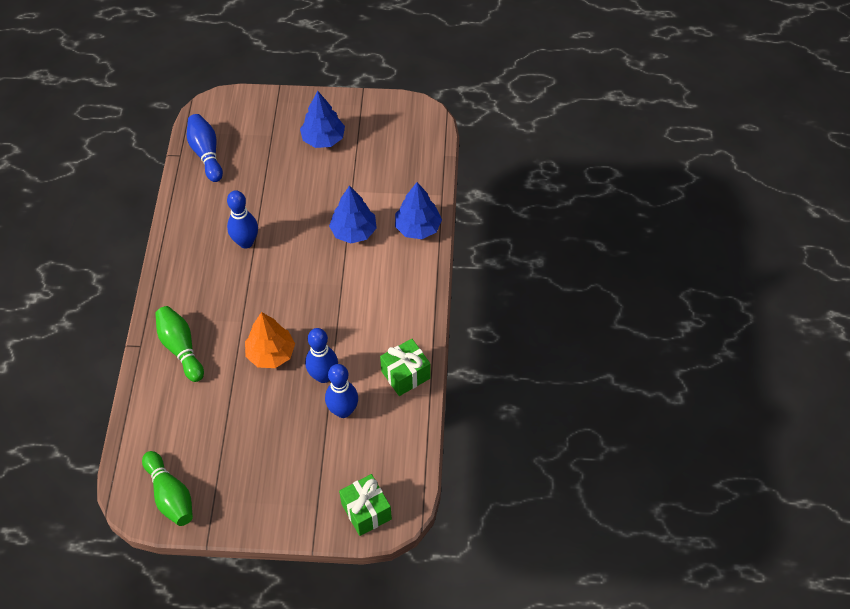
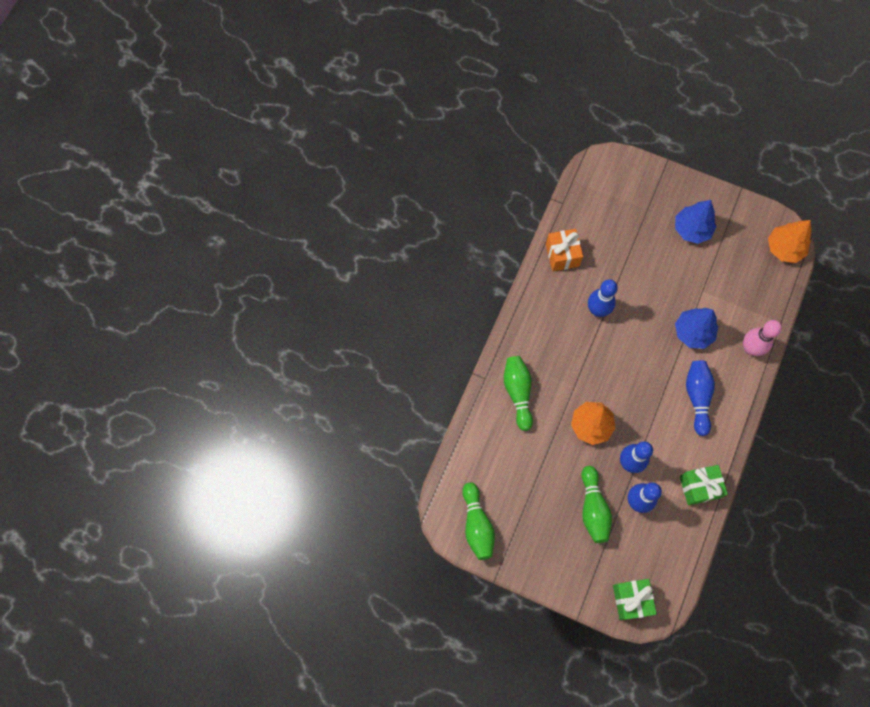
camera: 20 degrees right, 15 degrees up
(193, 203) = (562, 255): none -> orange gift
(206, 153) = (586, 209): blue bowling pin -> blue bowling pin (697, 397)
(297, 434) = (593, 508): none -> green bowling pin
(418, 228) = (750, 348): blue tree -> pink bowling pin
(423, 128) = (784, 248): none -> orange tree

